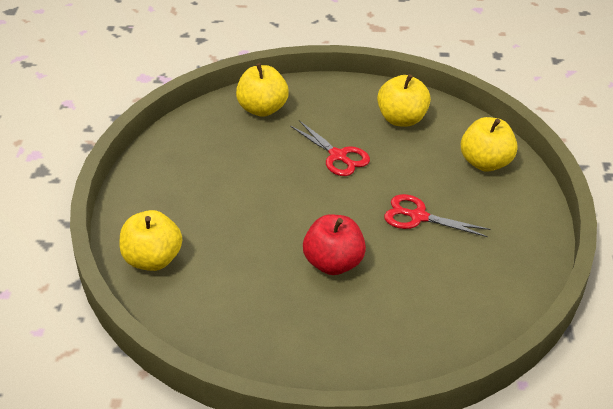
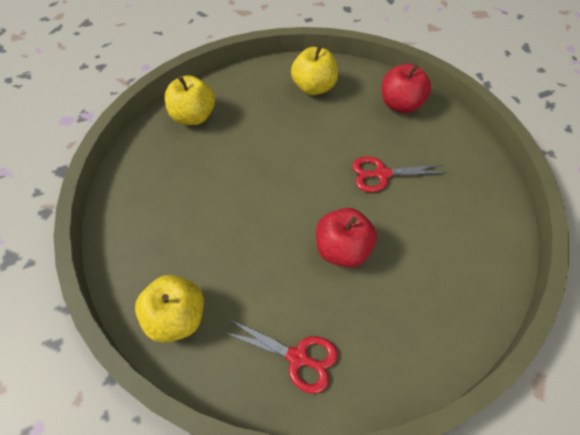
camera: 25 degrees left, 15 degrees up
(338, 156) = (283, 140): red scissors -> red scissors (298, 357)
(485, 163) = (400, 104): yellow apple -> red apple

